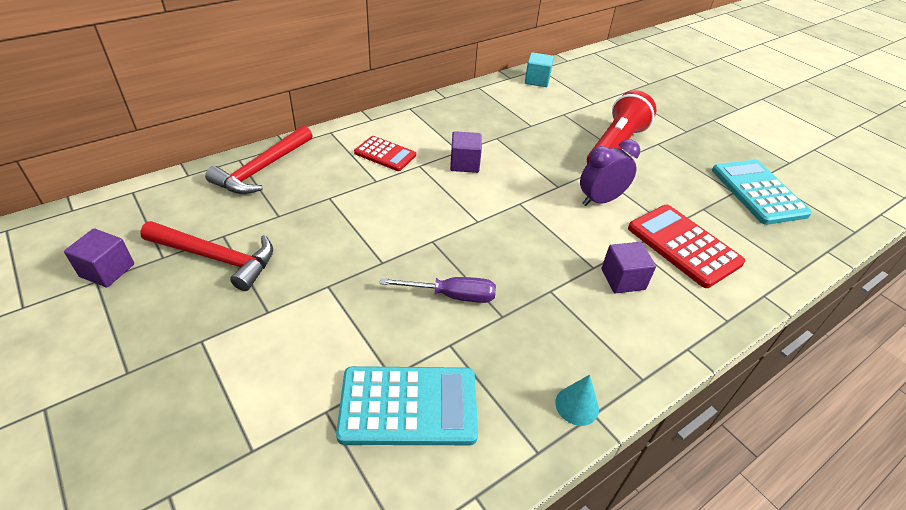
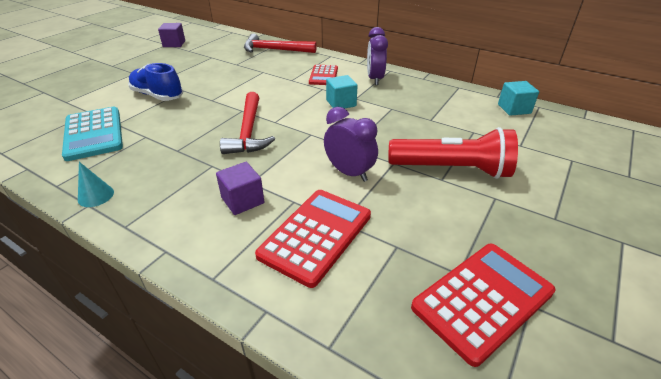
camera: 70 degrees right, 5 degrees down
(216, 258) = (193, 60): red hammer -> red hammer (249, 131)
(325, 318) = (157, 96): none -> blue shoe
(423, 124) = (374, 79): none -> purple clock
(452, 295) = (190, 128): purple screwdriver -> none
(464, 164) = (341, 103): purple cube -> turquoise cube
(758, 192) = (482, 300): turquoise calculator -> red calculator

